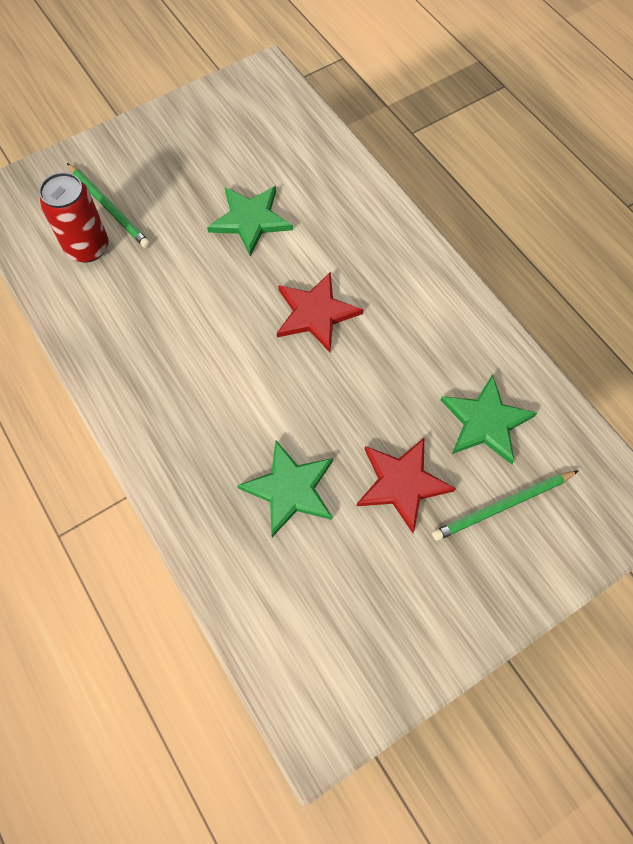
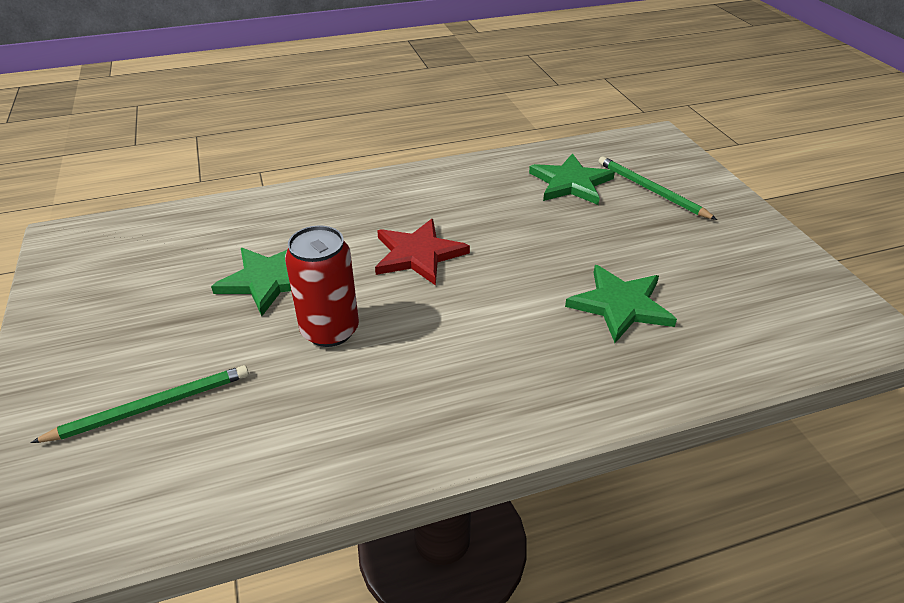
camera: 75 degrees left, 25 degrees down
(87, 247) = (204, 440): red can -> red can (330, 330)
(402, 483) = (623, 236): red star -> none
(502, 506) = (651, 190): green pencil -> green pencil turned 150 degrees clockwise

